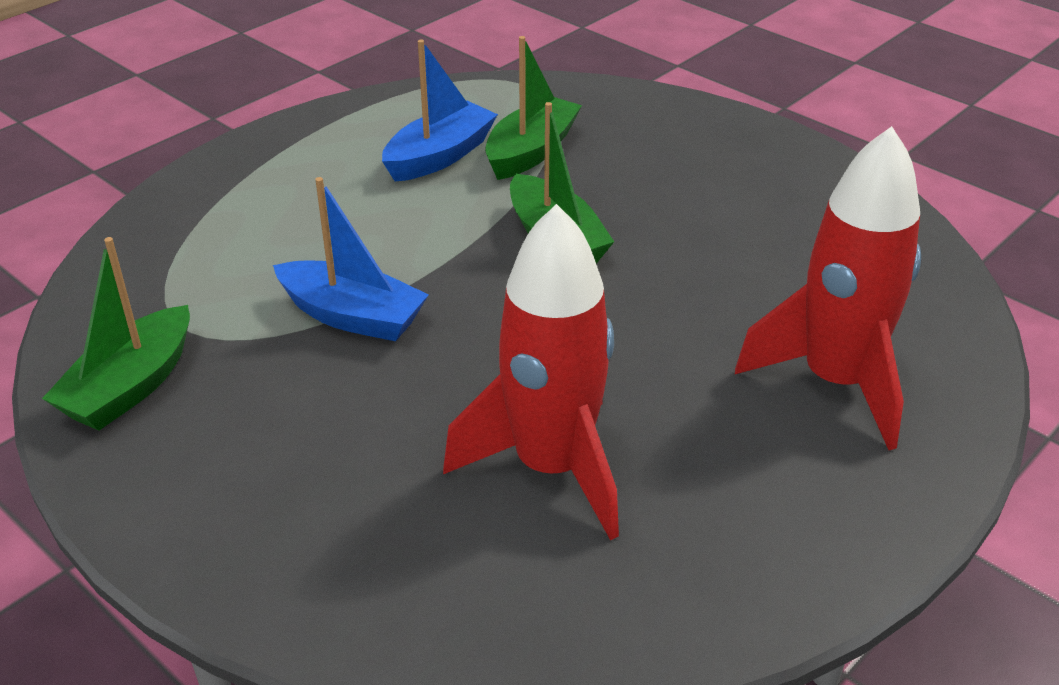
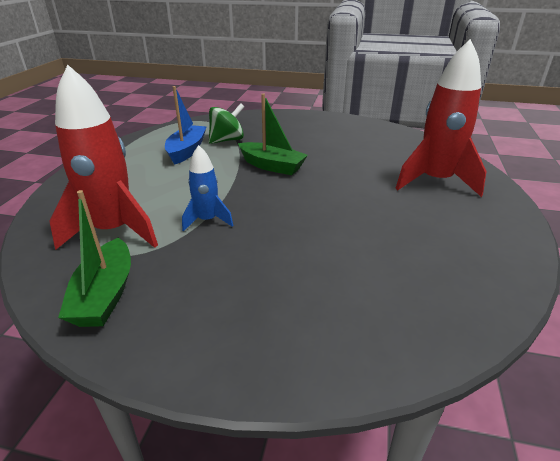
camera: 30 degrees left, 5 degrees down
(352, 316) = (207, 220): blue boat -> blue rocket
(531, 151) = (227, 140): green boat -> green spinning top
(551, 468) = (370, 249): red rocket -> red rocket (114, 231)

